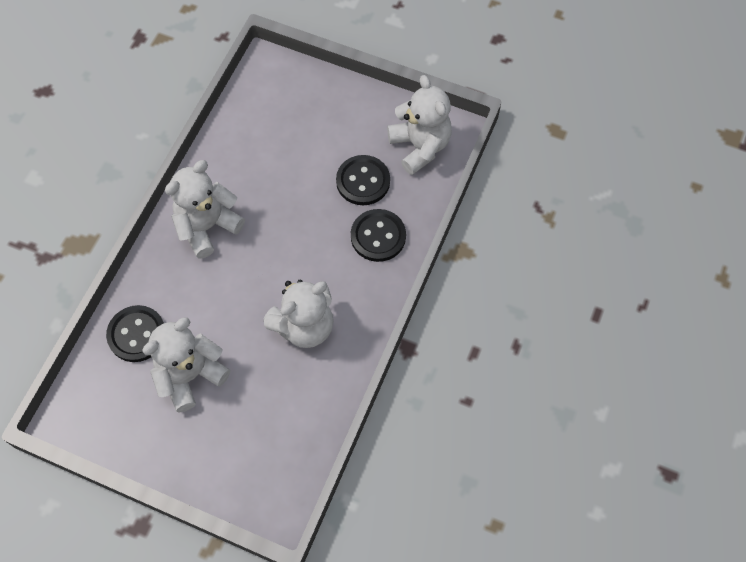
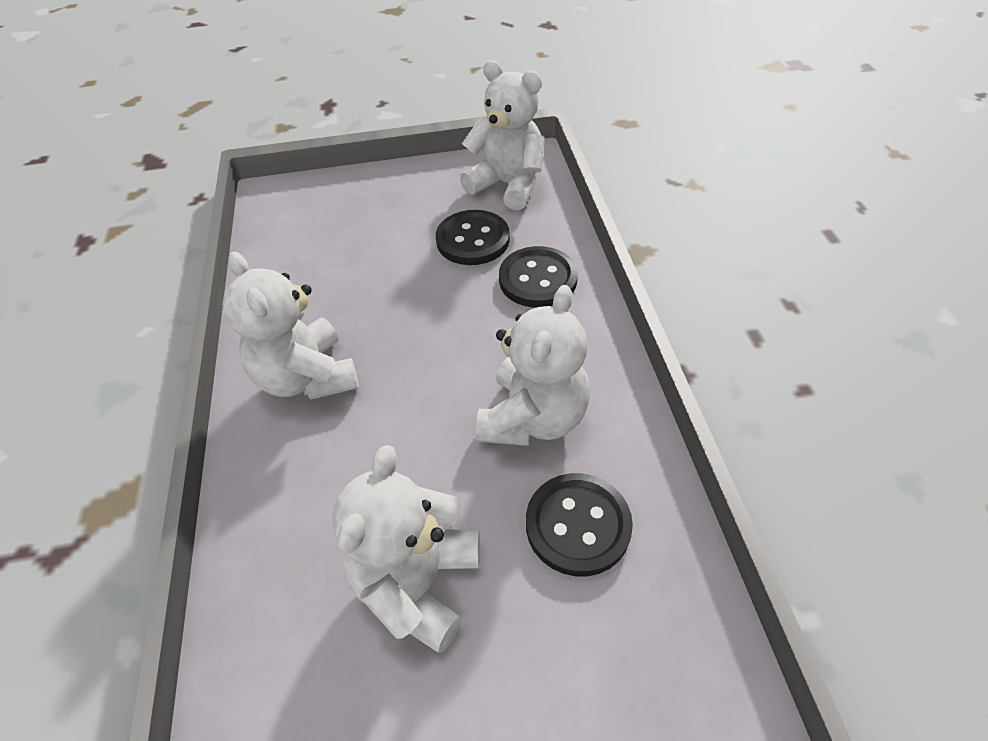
camera: 30 degrees left, 15 degrees down
(137, 334) = (286, 575): black button -> black button (578, 525)
(207, 226) = (307, 377): white teddy bear -> white teddy bear turned 45 degrees counterclockwise

